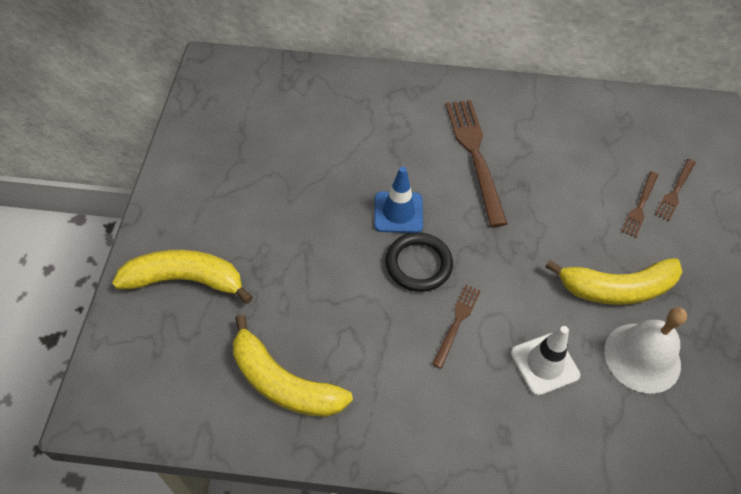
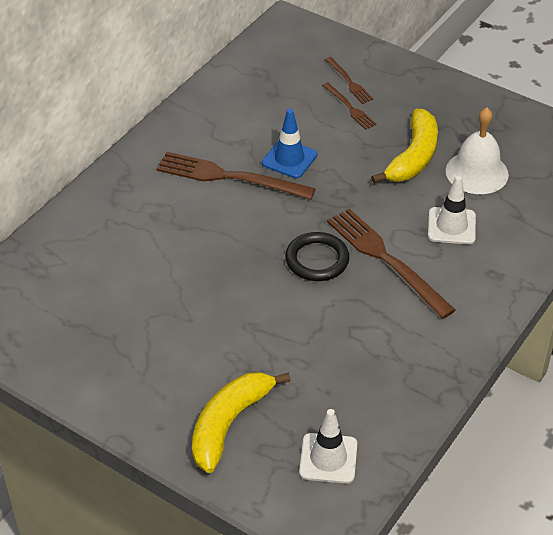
camera: 60 degrees left, 10 degrees down
(179, 376) = (328, 458): none -> white traffic cone
(283, 382) = (376, 389): yellow banana -> none
(398, 212) = (255, 251): blue traffic cone -> blue traffic cone (289, 159)
(457, 323) = (386, 260): brown fork -> brown fork, size x1.93

